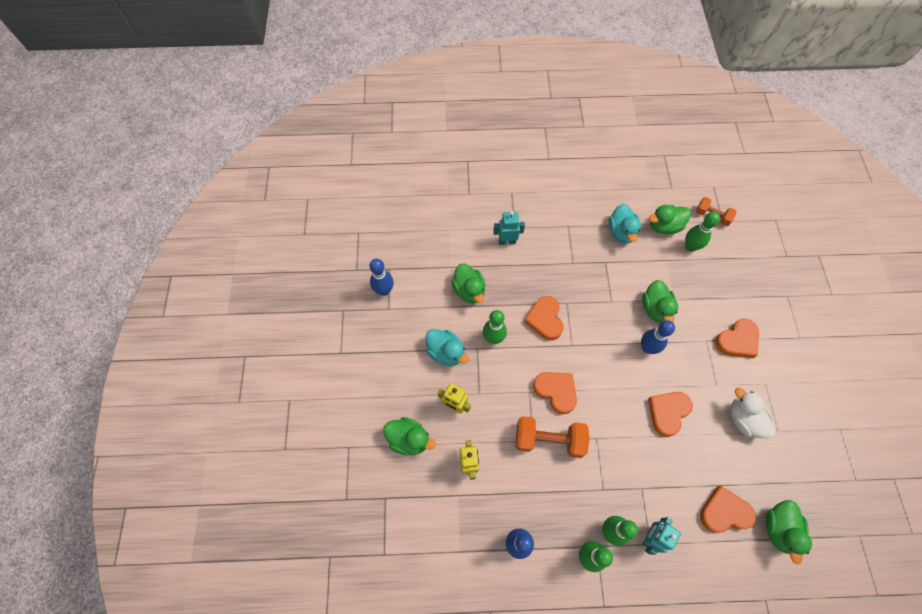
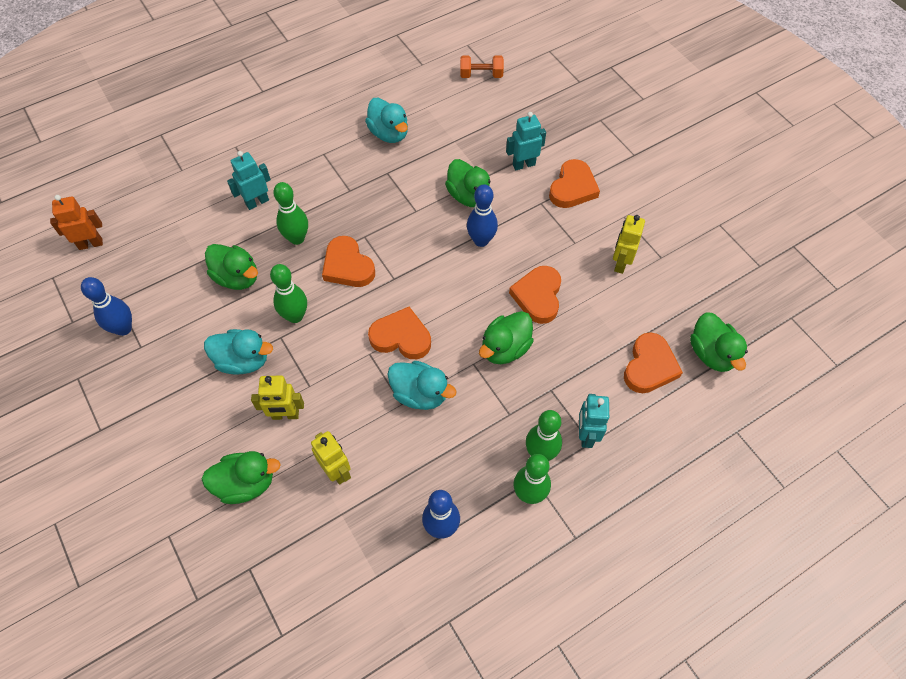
camera: 30 degrees left, 5 degrees down
(390, 220) = (90, 244): none -> orange robot
(549, 440) = (420, 394): orange dumbbell -> turquoise duck
(664, 226) = (434, 107): green duck -> green duck (505, 348)
(690, 247) = (474, 116): green bowling pin -> green bowling pin (297, 238)
(708, 303) = (523, 164): none -> turquoise robot
(724, 512) = (649, 366): orange heart -> orange heart turned 150 degrees clockwise
(743, 419) = (620, 263): white duck -> yellow robot

